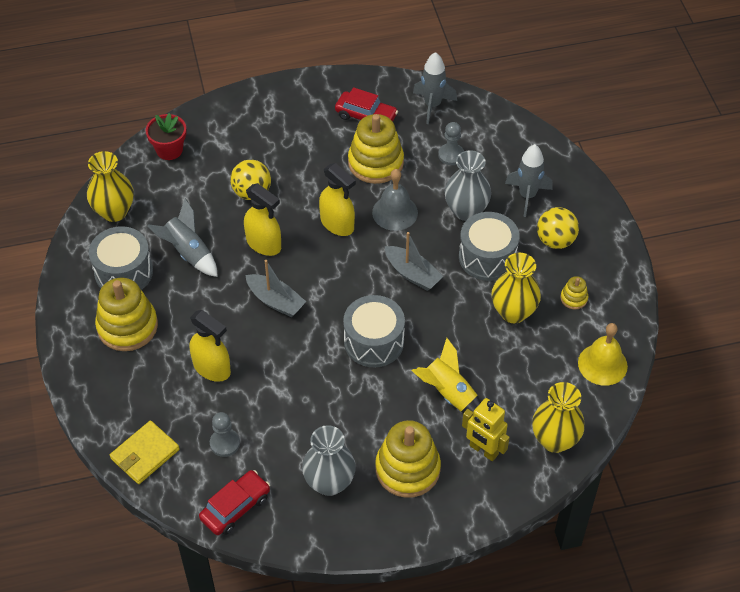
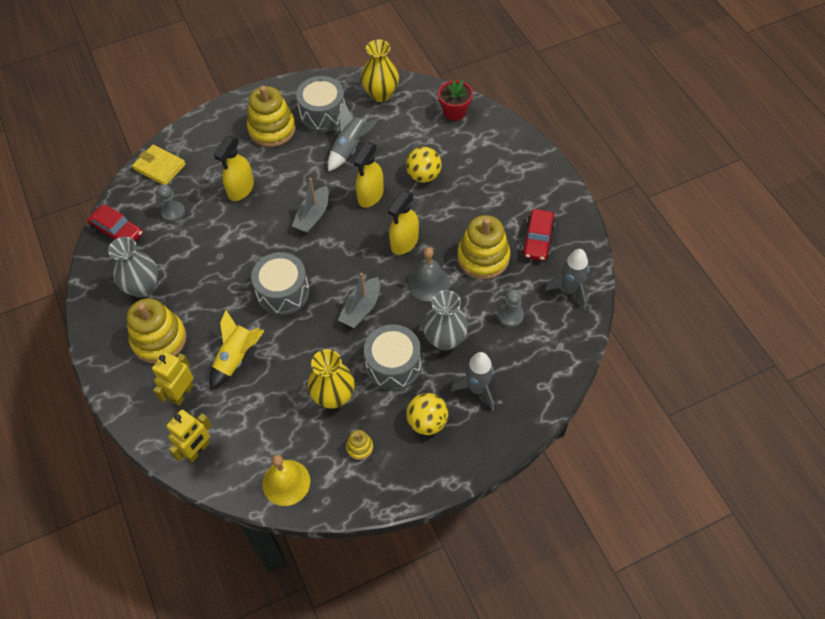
camera: 80 degrees right, 5 degrees up
(554, 440) = (197, 450): yellow vase -> yellow robot

